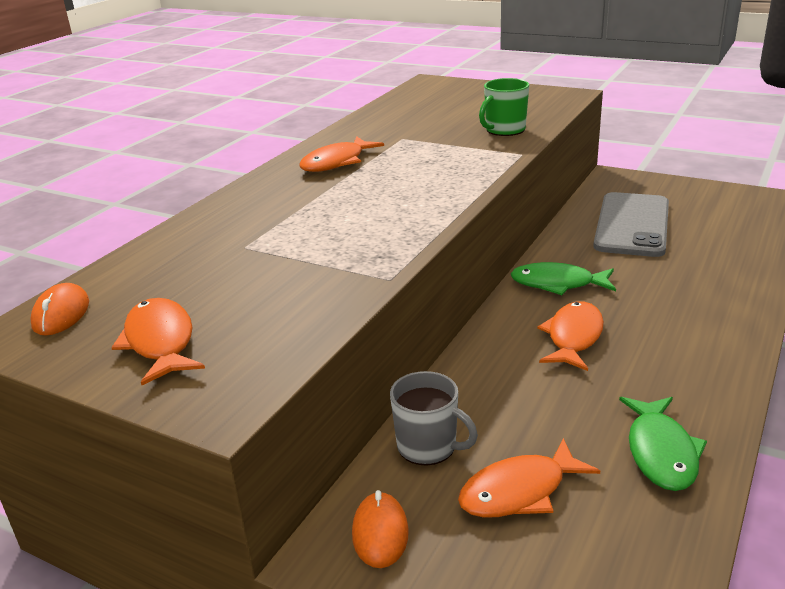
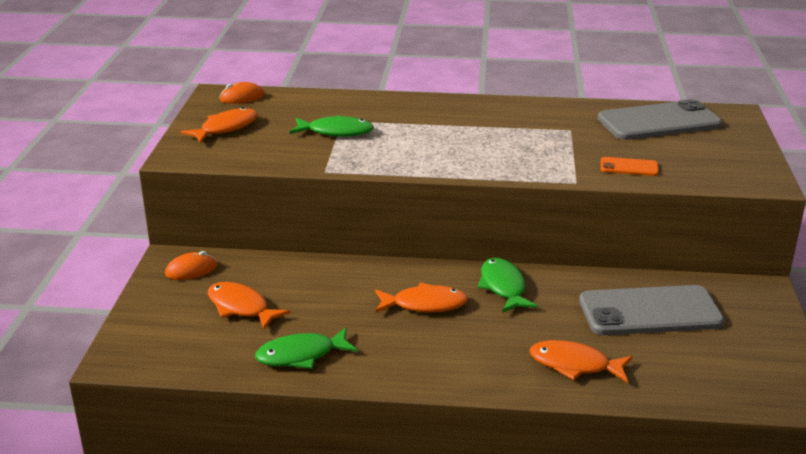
camera: 65 degrees right, 0 degrees up
(275, 255) = (336, 132): none -> green fish
(336, 162) = (498, 117): orange fish -> orange fish (574, 365)
(420, 106) = (659, 122): none -> grey phone
(428, 447) = (269, 270): grey mug -> none
(504, 130) = (629, 167): green mug -> orange phone

